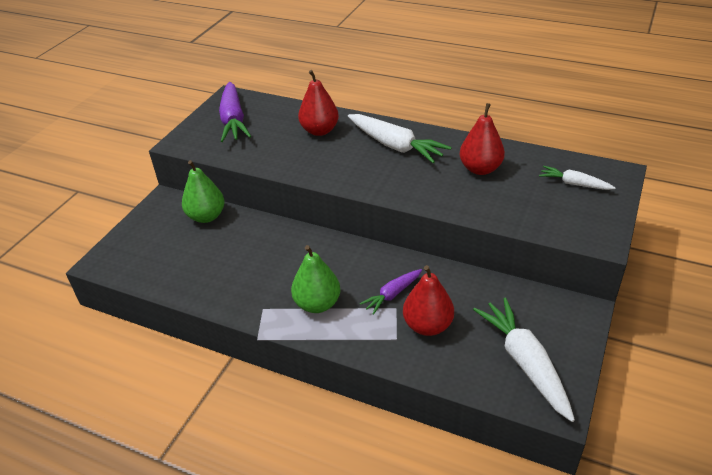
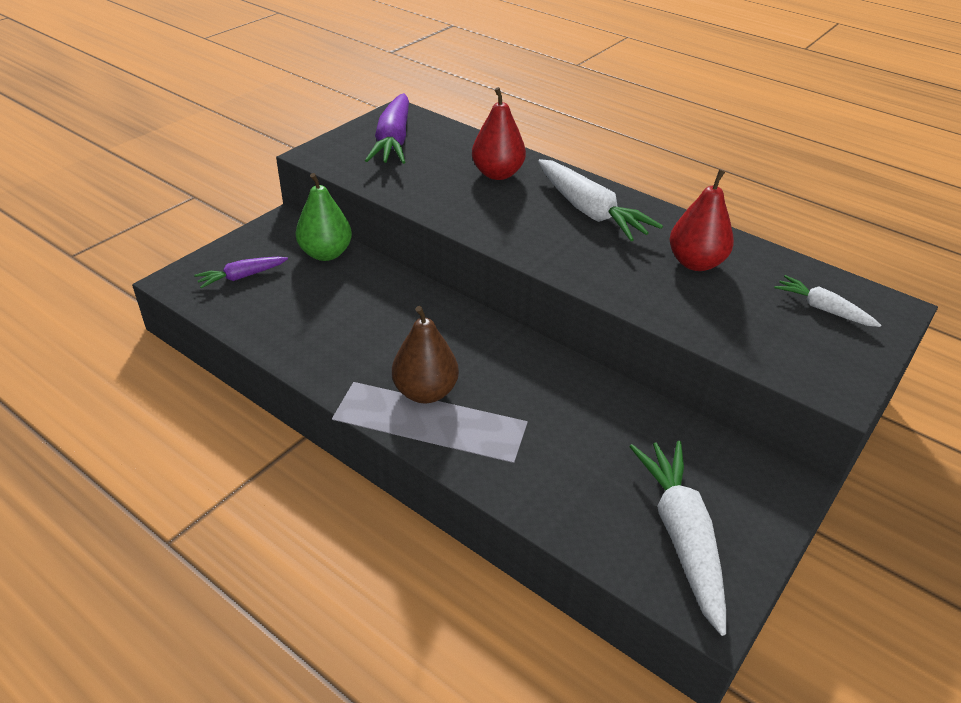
camera: 10 degrees right, 0 degrees up
(317, 304) = (425, 392): green pear -> brown pear
(392, 294) = (528, 402): purple carrot -> purple carrot (242, 277)
(427, 326) = (562, 454): red pear -> none

